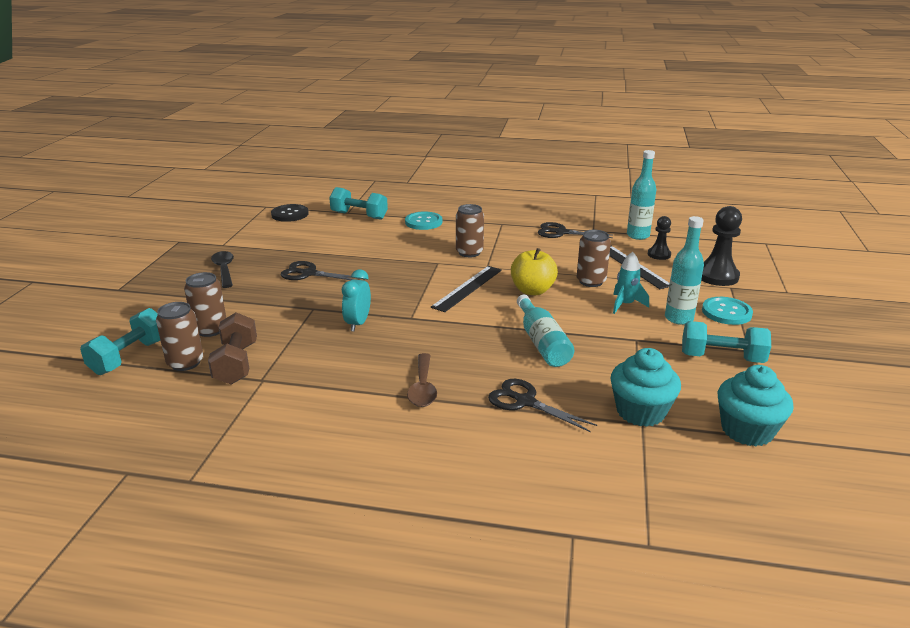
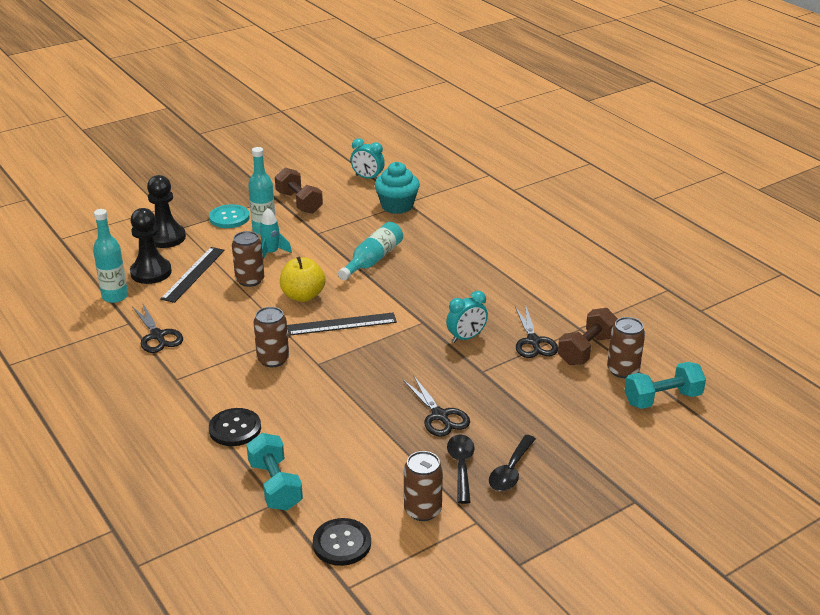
camera: 135 degrees left, 5 degrees up
(210, 330) = (582, 393): brown can -> brown can (422, 510)
(261, 259) = (461, 466): none -> black spoon
(423, 222) = (235, 428): turquoise button -> black button
(423, 388) = (487, 272): brown spoon -> none
(525, 402) = (444, 237): black scissors -> black scissors (533, 341)
(659, 254) = (151, 272): black pawn -> black pawn, size x1.70
(721, 358) = (299, 202): turquoise dumbbell -> brown dumbbell
(747, 430) = (367, 178): turquoise cupcake -> turquoise clock

